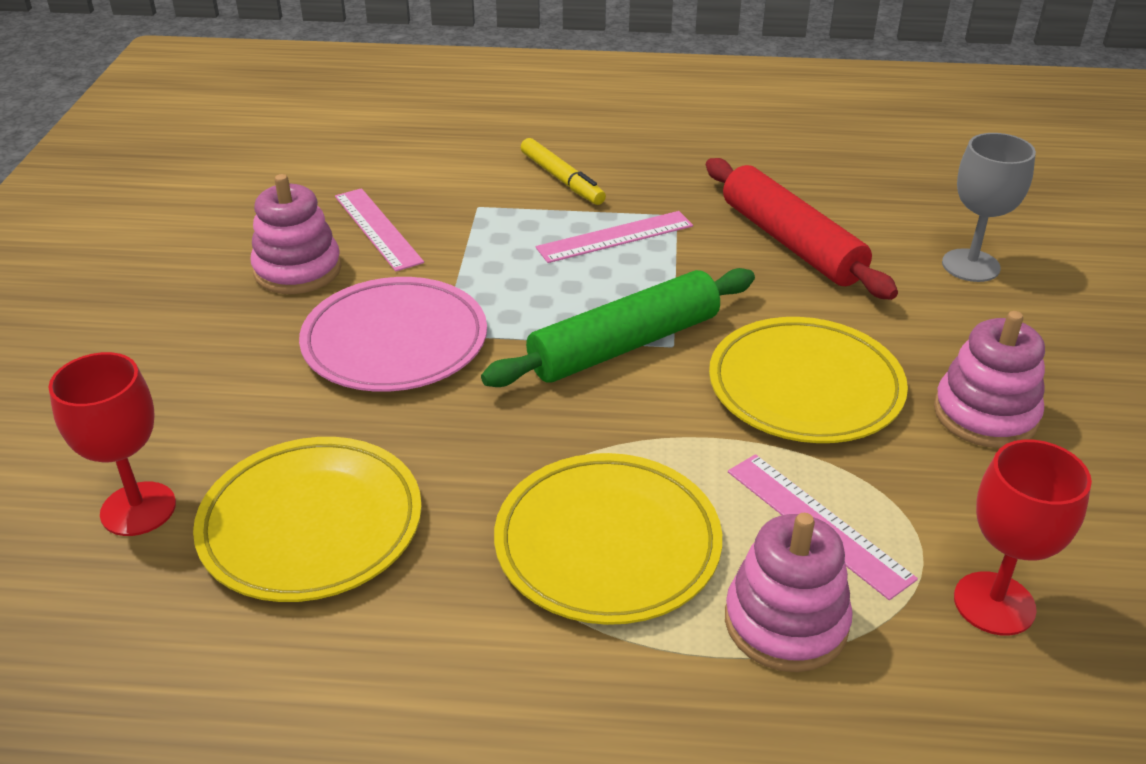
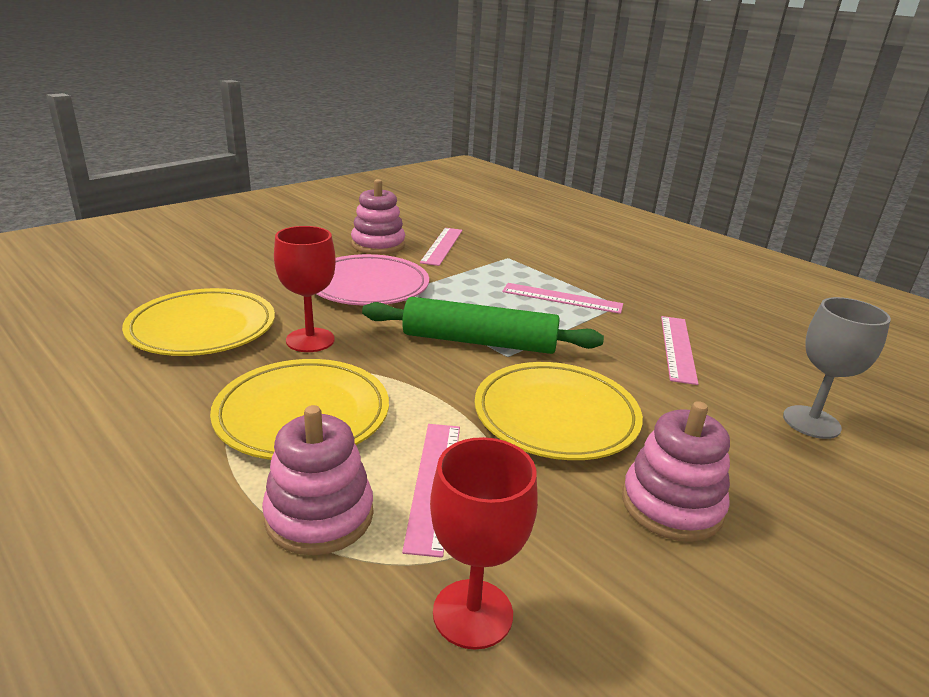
camera: 40 degrees right, 10 degrees down
(138, 509) = (160, 288): red goblet -> red goblet (310, 340)
(562, 179) = (575, 265): yellow marker -> none
(791, 242) = (677, 348): red rolling pin -> pink ruler

